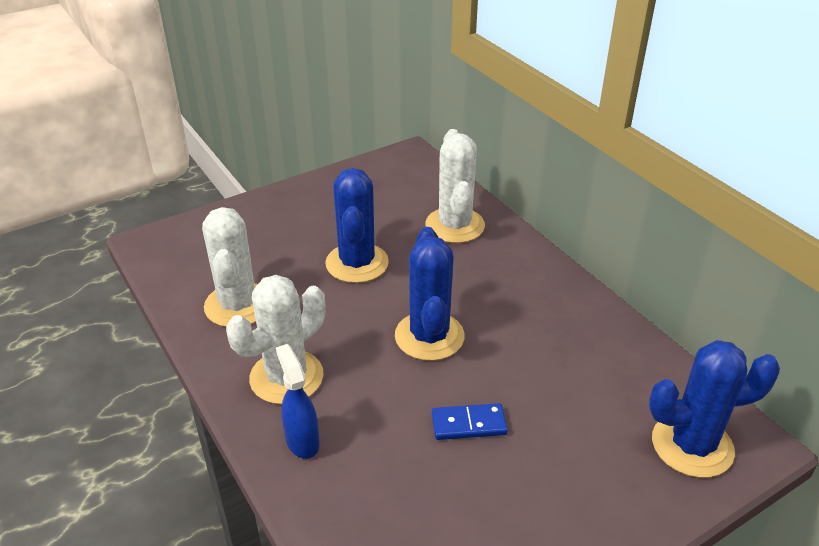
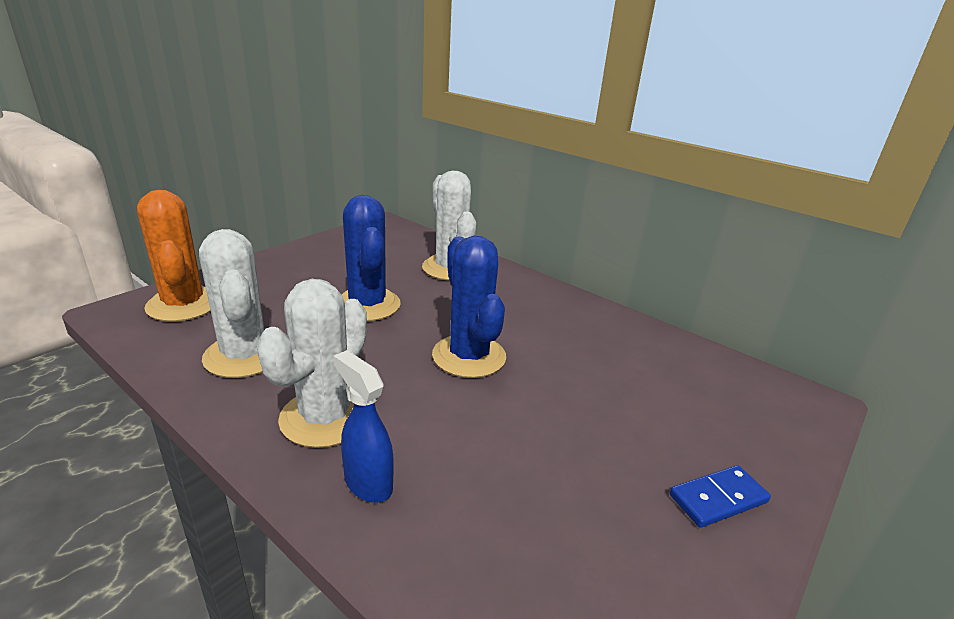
camera: 20 degrees left, 10 degrees down
(199, 242) = (183, 304): none -> orange cactus
(468, 424) = (549, 429): blue domino -> blue domino (718, 498)
(692, 445) = (764, 411): blue cactus -> none

